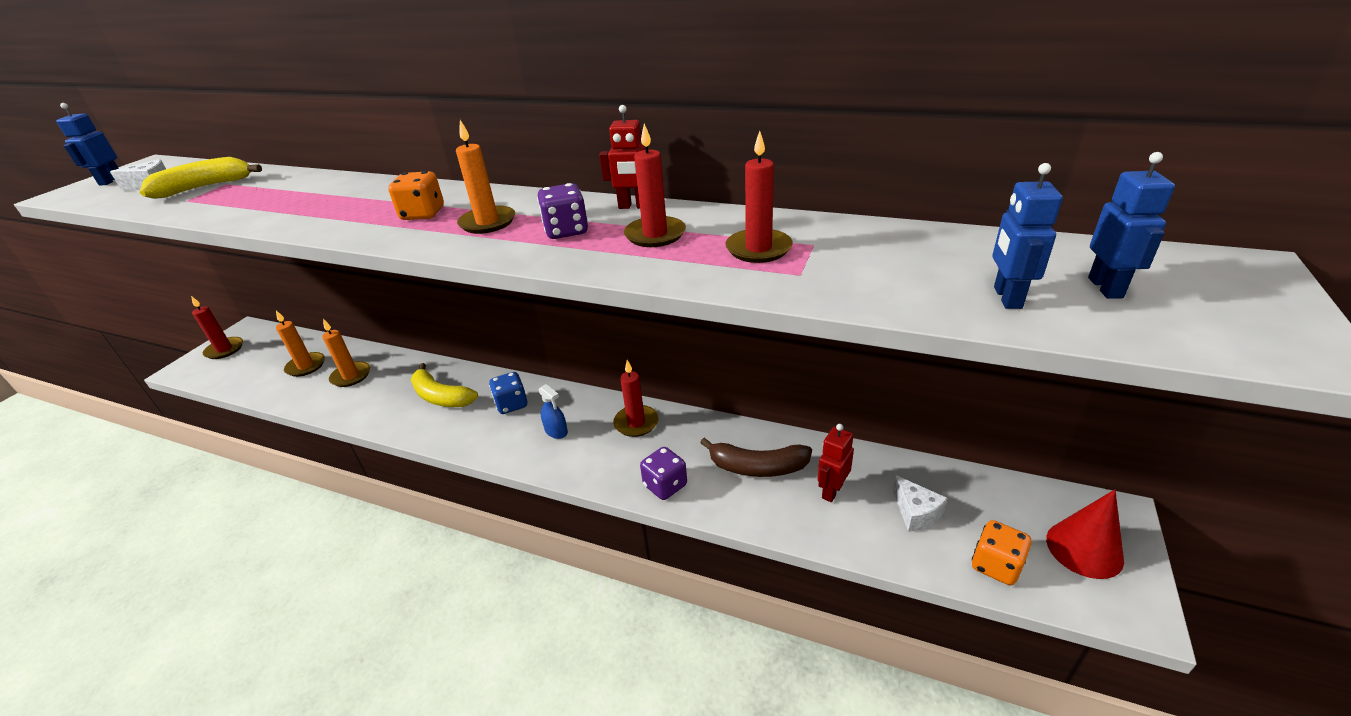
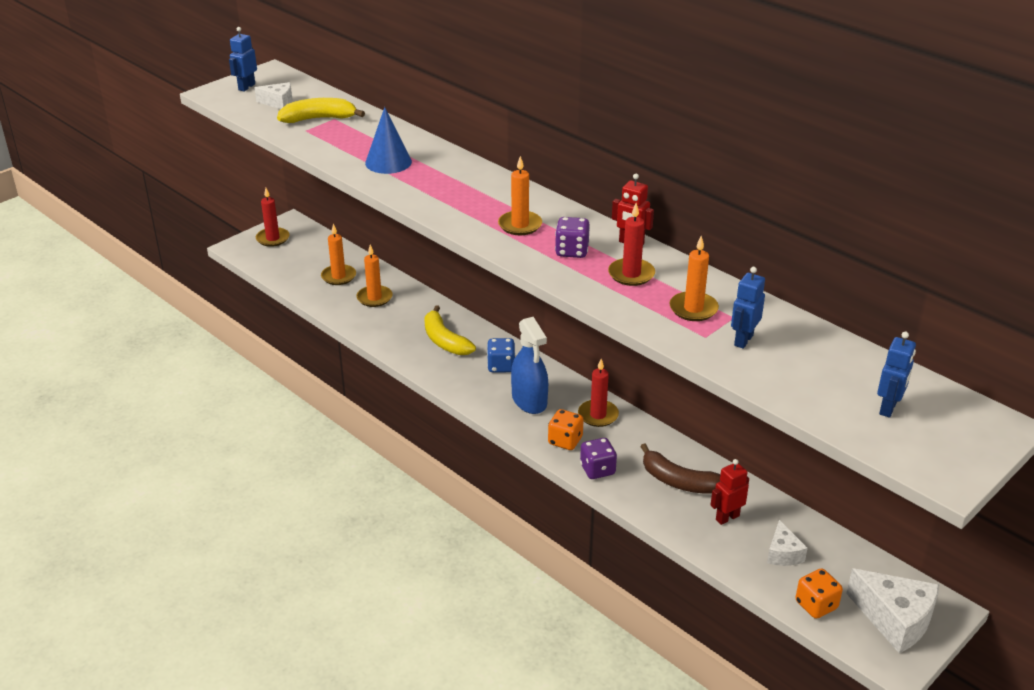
camera: 20 degrees right, 0 degrees up
(299, 204) = (388, 162): none -> blue cone
(423, 214) = (476, 202): orange dice -> orange dice (565, 441)
(556, 431) = (529, 400): blue spray bottle -> blue spray bottle, size x1.91
(758, 249) = (693, 309): red candle -> orange candle
(1006, 298) = (818, 394): blue robot -> blue robot (743, 340)
(1084, 549) = (895, 620): red cone -> white cheese

